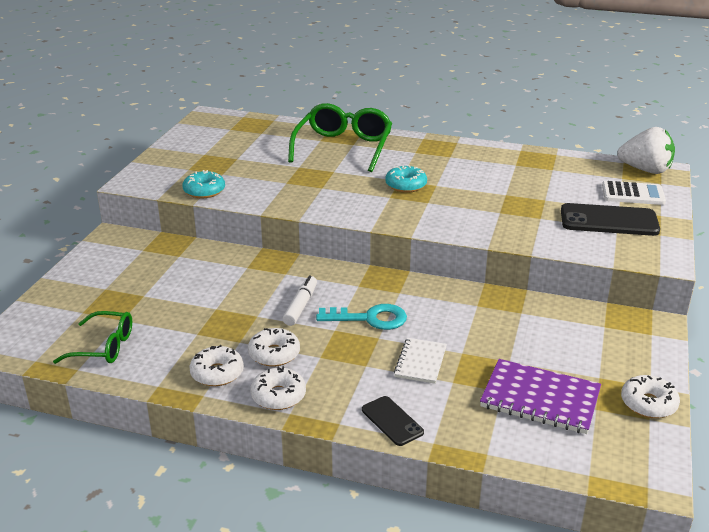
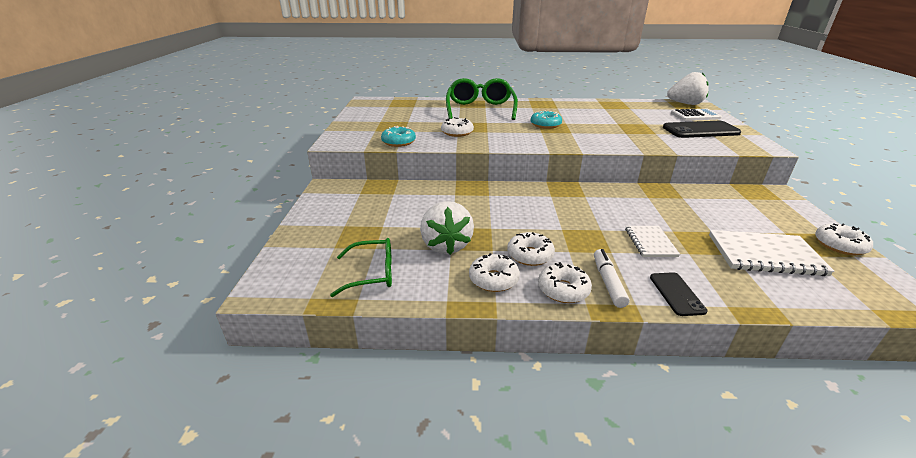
camera: 15 degrees left, 0 degrees up
(195, 328) = (446, 245): none -> white strawberry
(283, 184) = (457, 132): none -> white donut
(300, 306) = (520, 215): white marker -> white marker (608, 282)
(370, 318) = (581, 217): turquoise key -> none
(392, 421) = (676, 294): black phone -> black phone turned 45 degrees clockwise
(540, 399) = (765, 255): purple notebook -> white notebook

